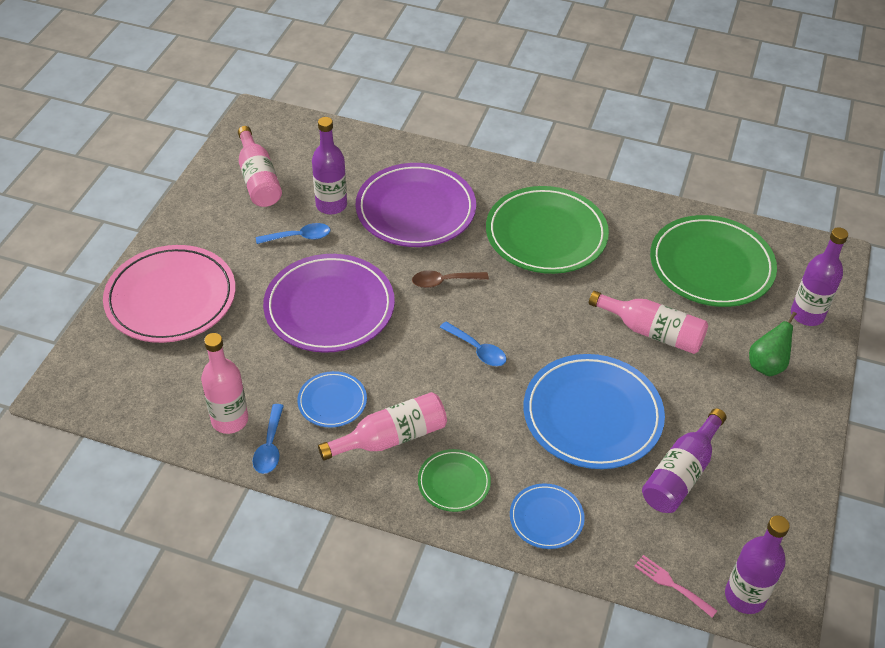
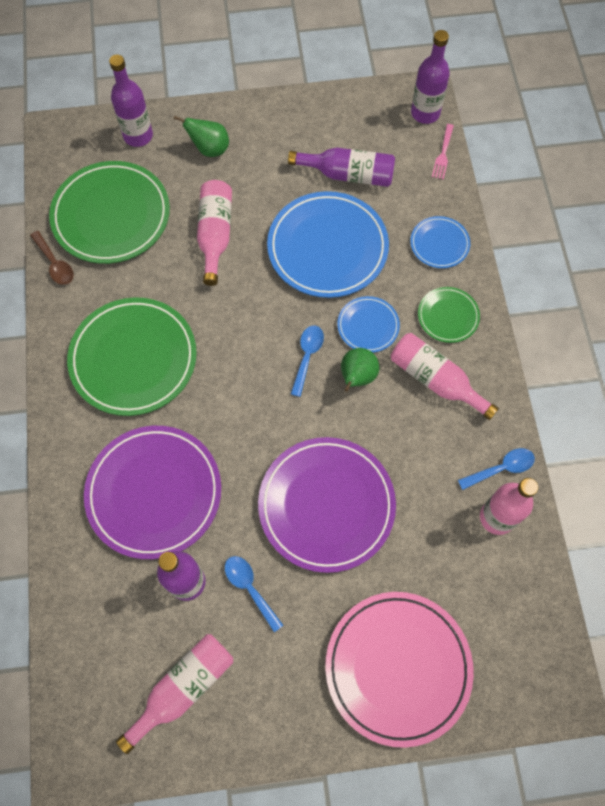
camera: 115 degrees left, 20 degrees up
(332, 401) = (428, 444): blue plate -> blue plate (368, 326)
(433, 377) = (357, 377): none -> green pear
(444, 281) = (241, 420): brown spoon -> brown spoon (55, 264)

